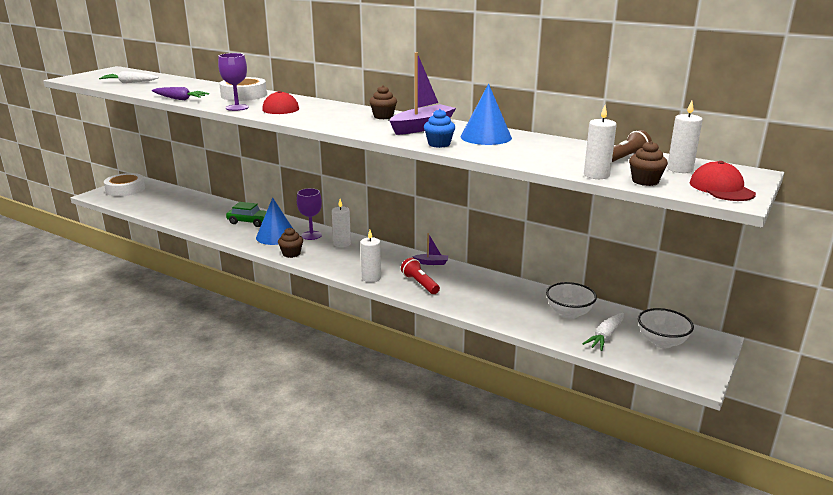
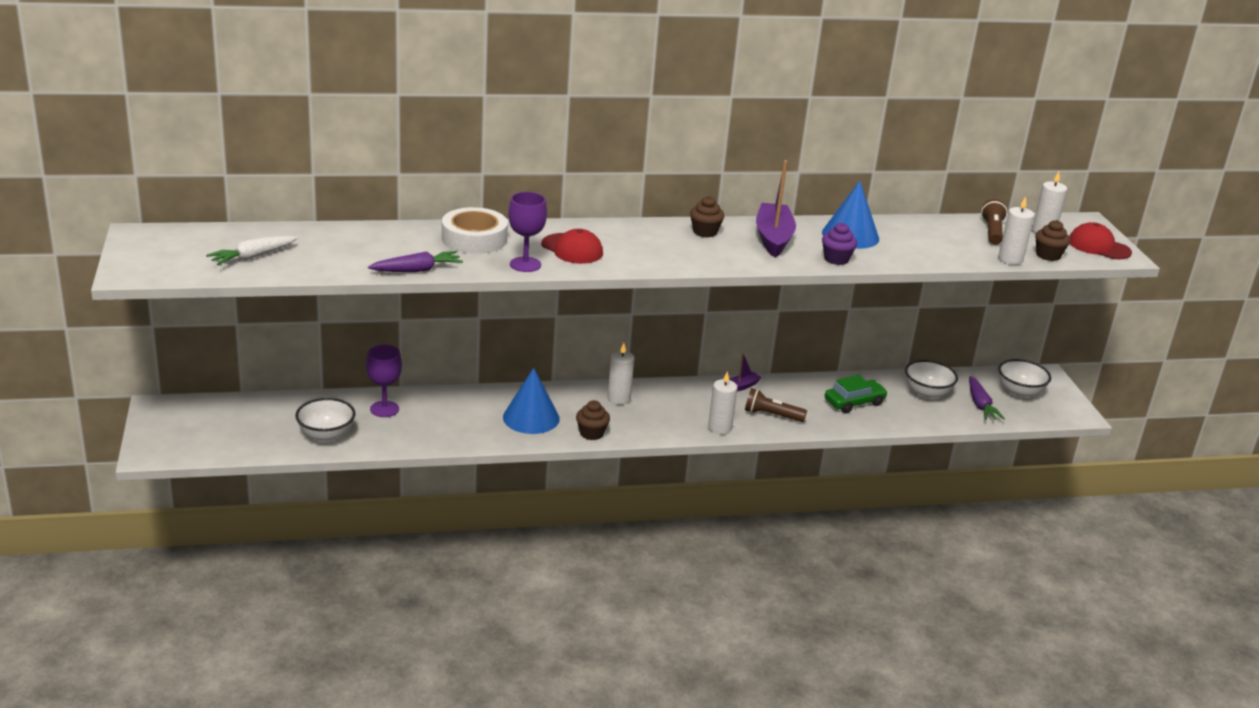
camera: 45 degrees left, 5 degrees up
(125, 189) = (178, 427): white tape -> none
(170, 211) = (326, 436): none -> white bowl
(250, 222) = (462, 410): green car -> green car (854, 402)
(311, 235) = (567, 401): purple goblet -> purple goblet (384, 409)
(420, 284) = (771, 415): red flashlight -> brown flashlight
(439, 144) = (836, 259): blue cupcake -> purple cupcake
(605, 336) = (980, 404): white carrot -> purple carrot

